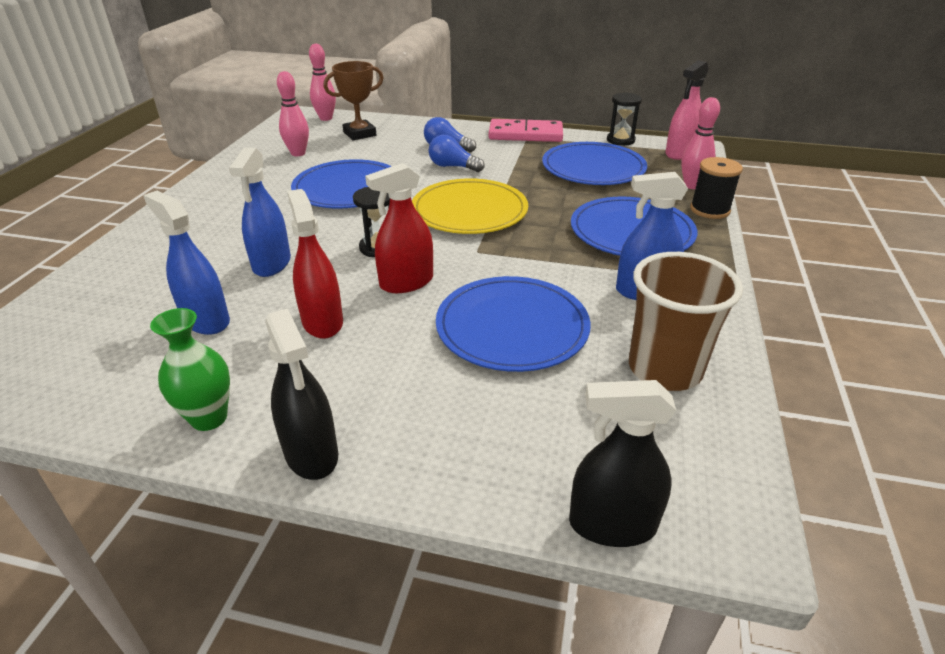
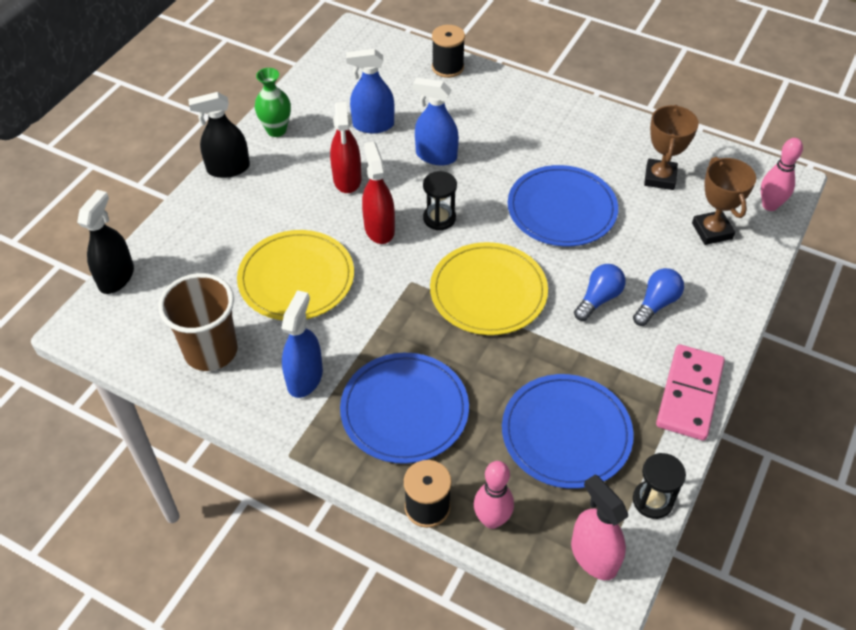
camera: 105 degrees right, 15 degrees up
(85, 279) = (447, 67): none -> black spool
(206, 320) = (373, 125): blue spray bottle -> blue spray bottle turned 150 degrees counterclockwise
(298, 153) = (660, 177): pink bowling pin -> brown trophy
(322, 322) = (347, 179): red spray bottle -> red spray bottle turned 90 degrees clockwise
(512, 327) = (296, 278): blue plate -> yellow plate

